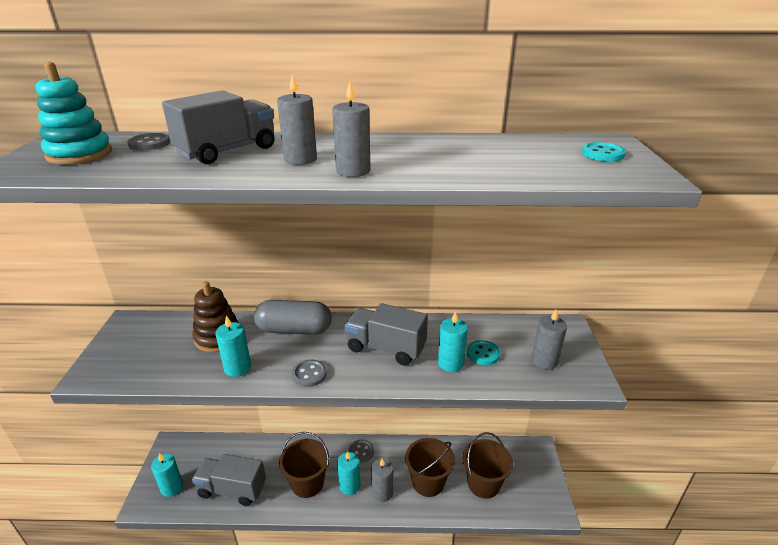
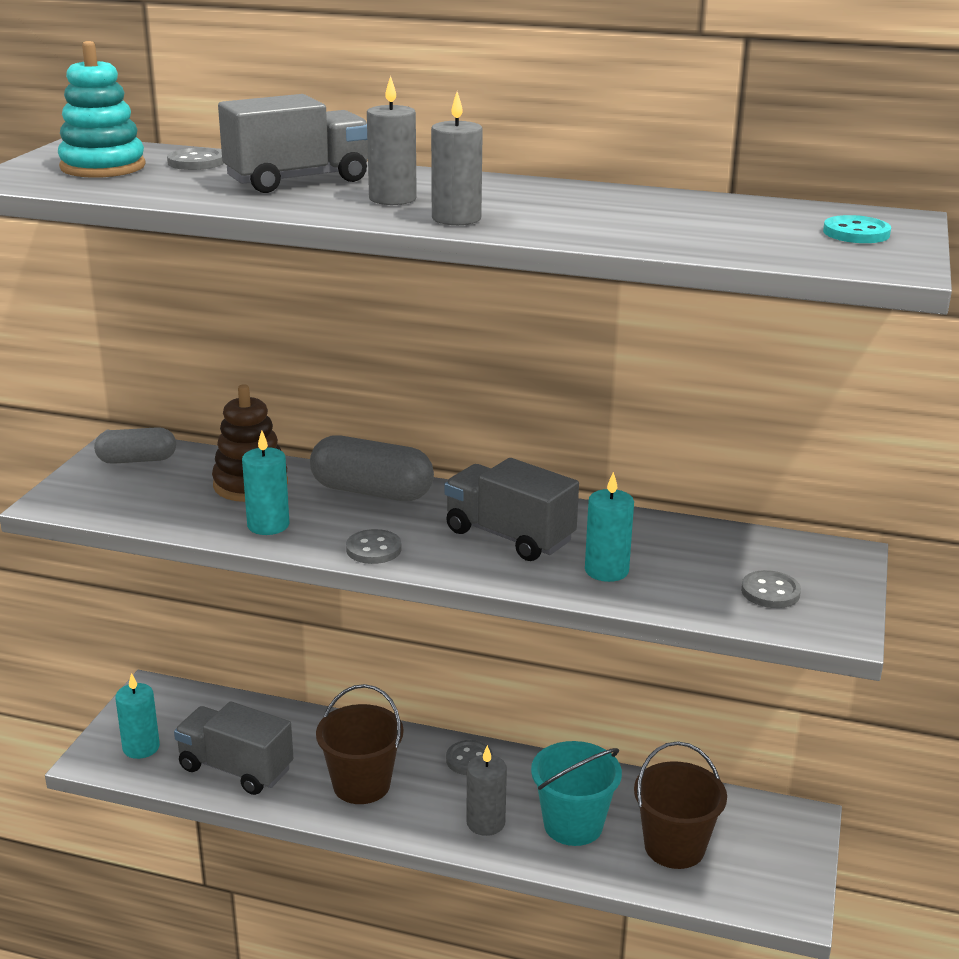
camera: 15 degrees right, 5 degrees down
(140, 331) = (137, 460): none -> grey capsule
(349, 485) = (432, 802): turquoise candle -> none
(428, 482) = (573, 825): brown bucket -> turquoise bucket
(483, 354) = (668, 567): turquoise button -> none
(544, 361) = (770, 592): grey candle -> grey button

